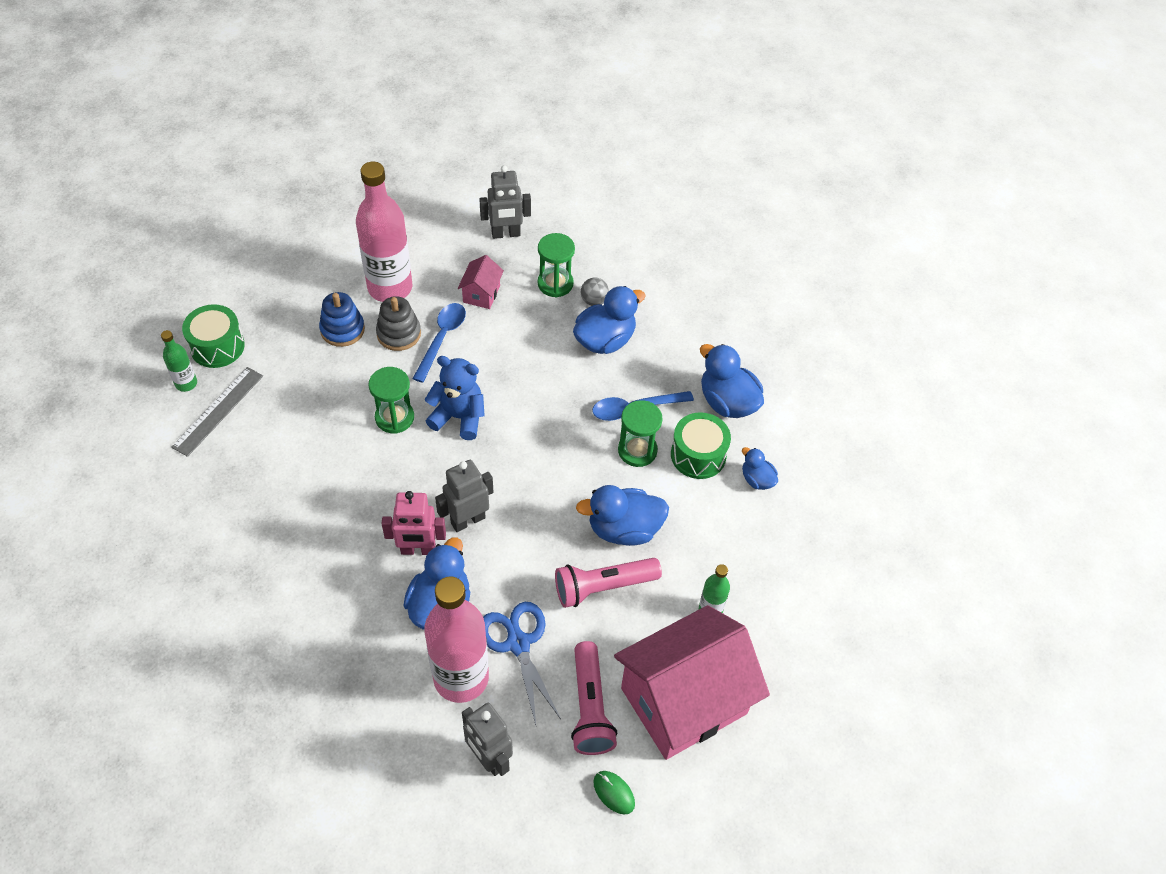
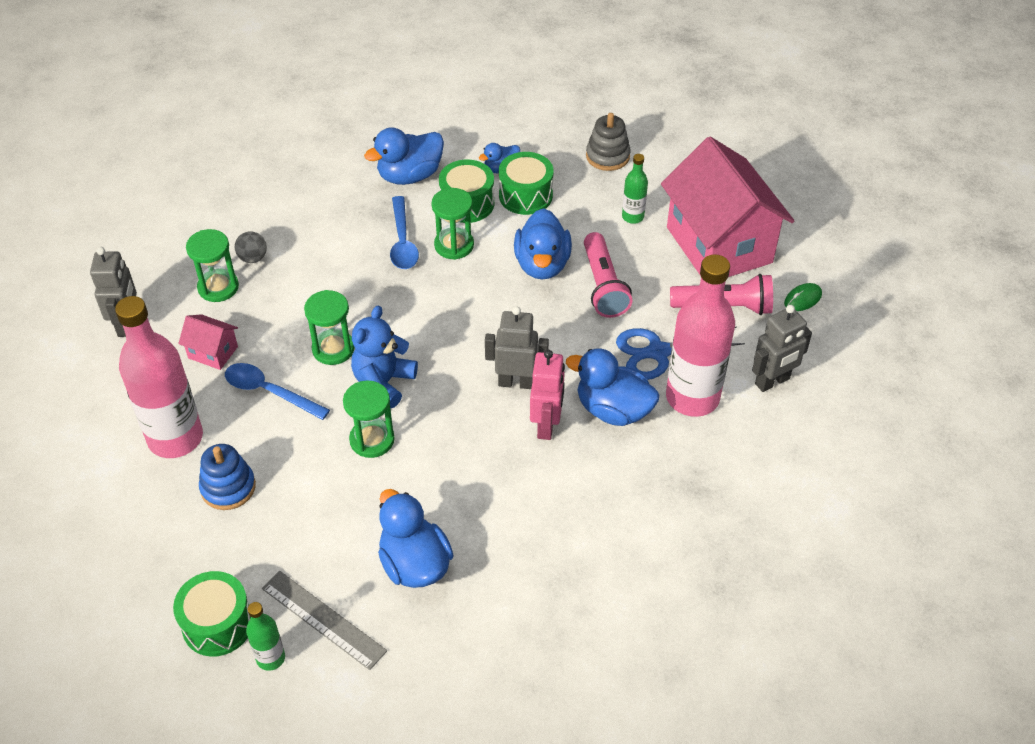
camera: 80 degrees left, 5 degrees down
(399, 334) = (250, 432): grey stacking toy -> grey stacking toy (607, 156)
(467, 520) = (516, 382): grey robot -> grey robot turned 120 degrees clockwise
(494, 375) = (333, 349): none -> green hourglass
(605, 340) = (309, 255): blue duck -> blue duck (414, 564)
(721, 505) = (525, 195): none -> green drum

